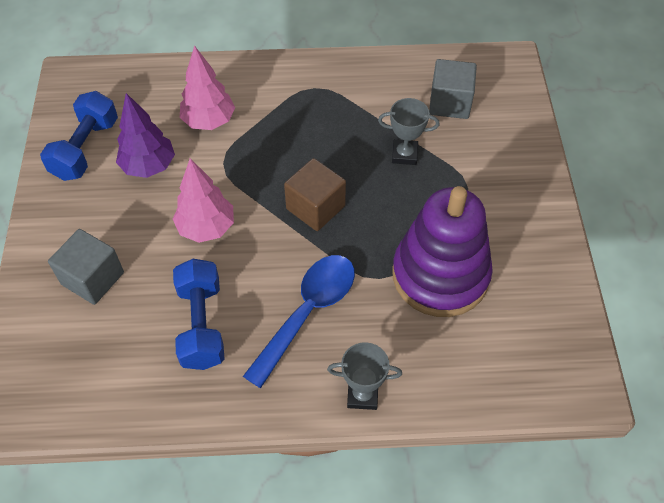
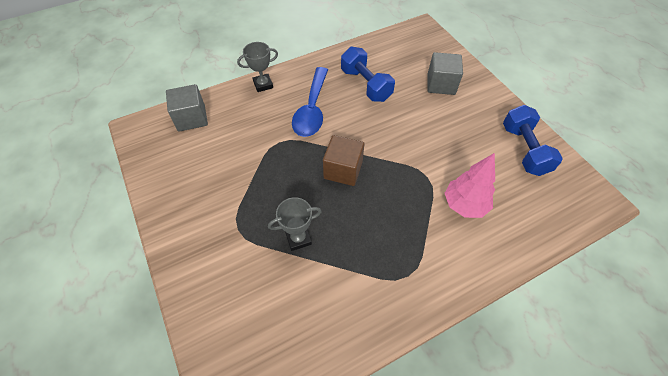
camera: 155 degrees right, 0 degrees up
(149, 166) = (473, 154): purple tree -> none
(206, 228) = (403, 131): pink tree -> none
(440, 275) = (240, 157): purple stacking toy -> none
(450, 103) = (278, 313): grey cube -> grey cube (191, 118)

